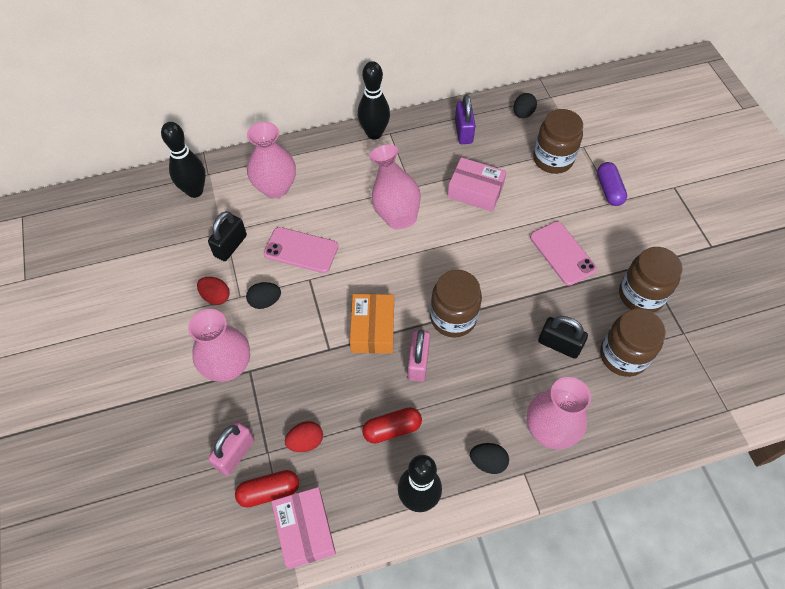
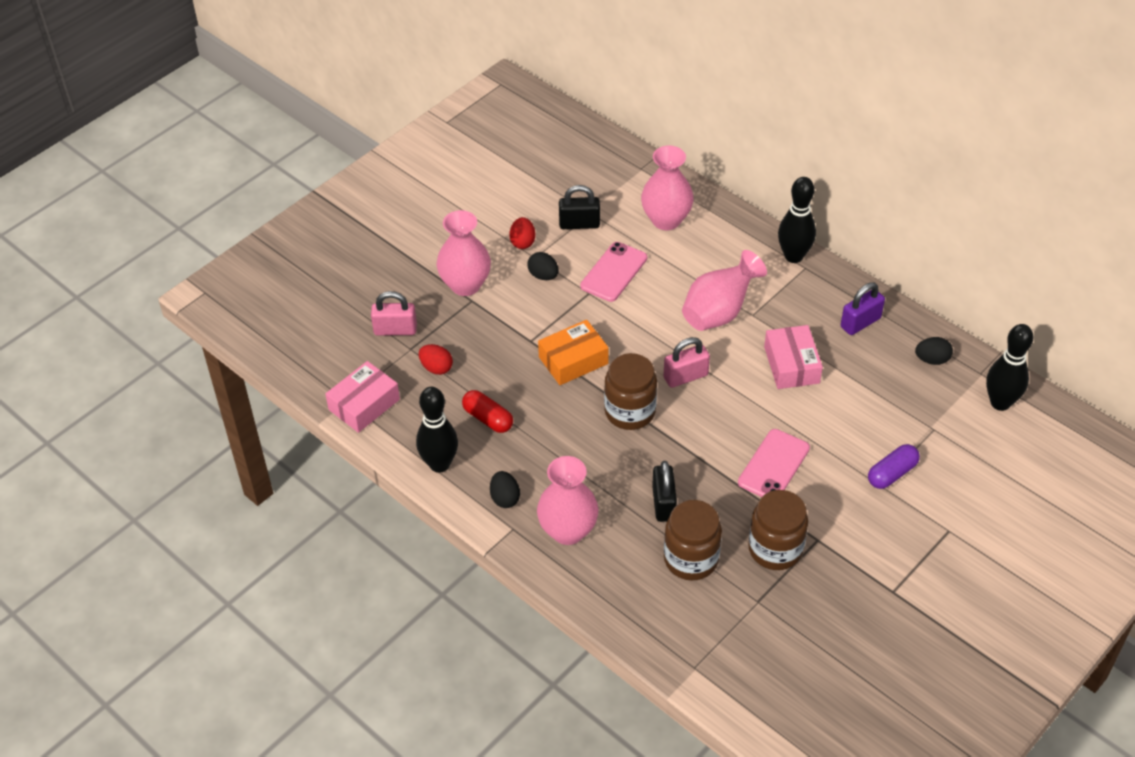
camera: 60 degrees right, 10 degrees down
(195, 191) = (615, 170): black bowling pin -> black bowling pin (1000, 403)
(269, 491) = (379, 366): red capsule -> none
(301, 250) = (614, 272): pink phone -> pink phone turned 45 degrees clockwise
(418, 362) = (564, 407): pink padlock -> pink padlock (685, 376)
(553, 159) = (891, 410): brown jar -> none

